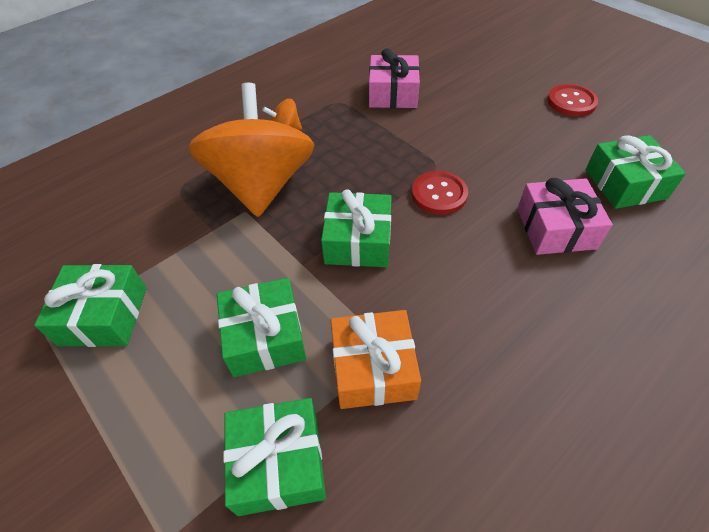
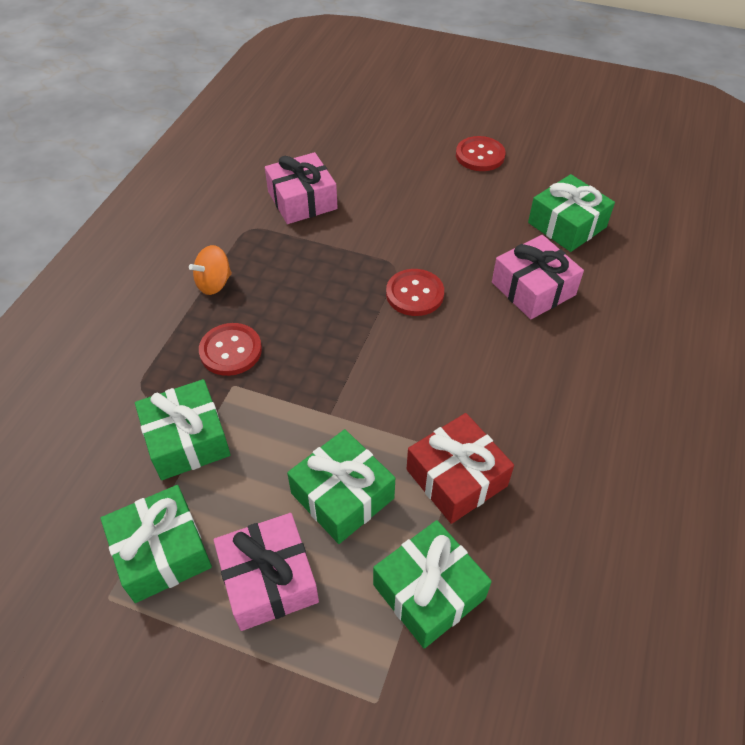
camera: 30 degrees left, 0 degrees up
(160, 378) = (269, 579): none -> pink gift
(261, 185) = (230, 351): orange spinning top -> red button
(358, 241) = (368, 370): green gift -> green gift (187, 440)
(373, 368) = (456, 477): orange gift -> red gift

